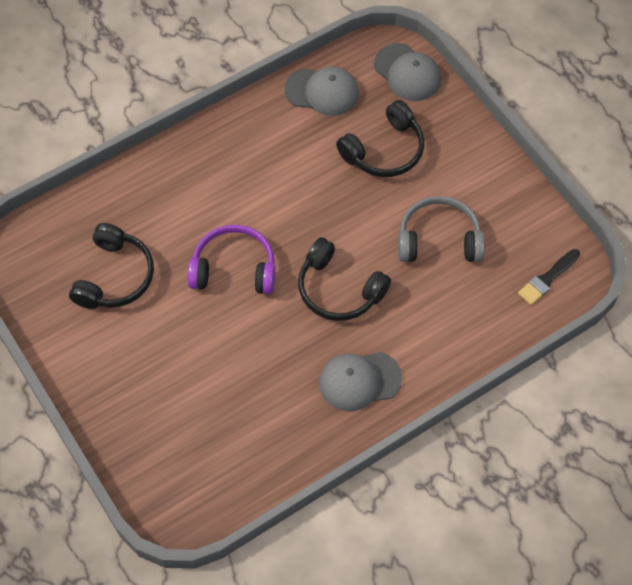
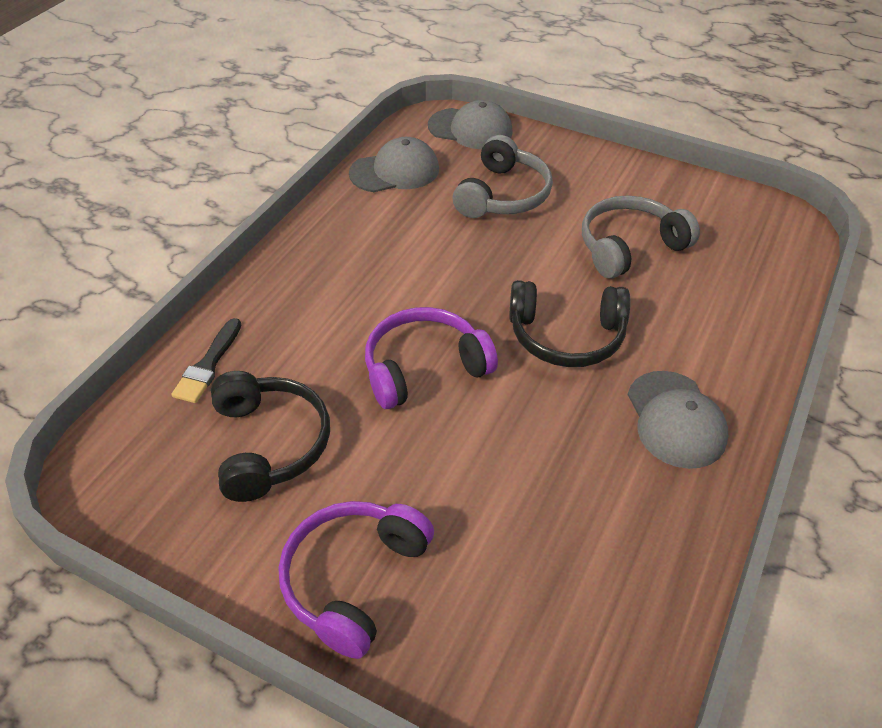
camera: 30 degrees left, 15 degrees down
(113, 381) = (353, 579): none -> purple headphones
(359, 381) = (675, 419): grey cap -> grey cap turned 60 degrees counterclockwise
(384, 150) = (503, 195): black headphones -> grey headphones
(547, 279) = (767, 237): black brush -> black brush (208, 365)

